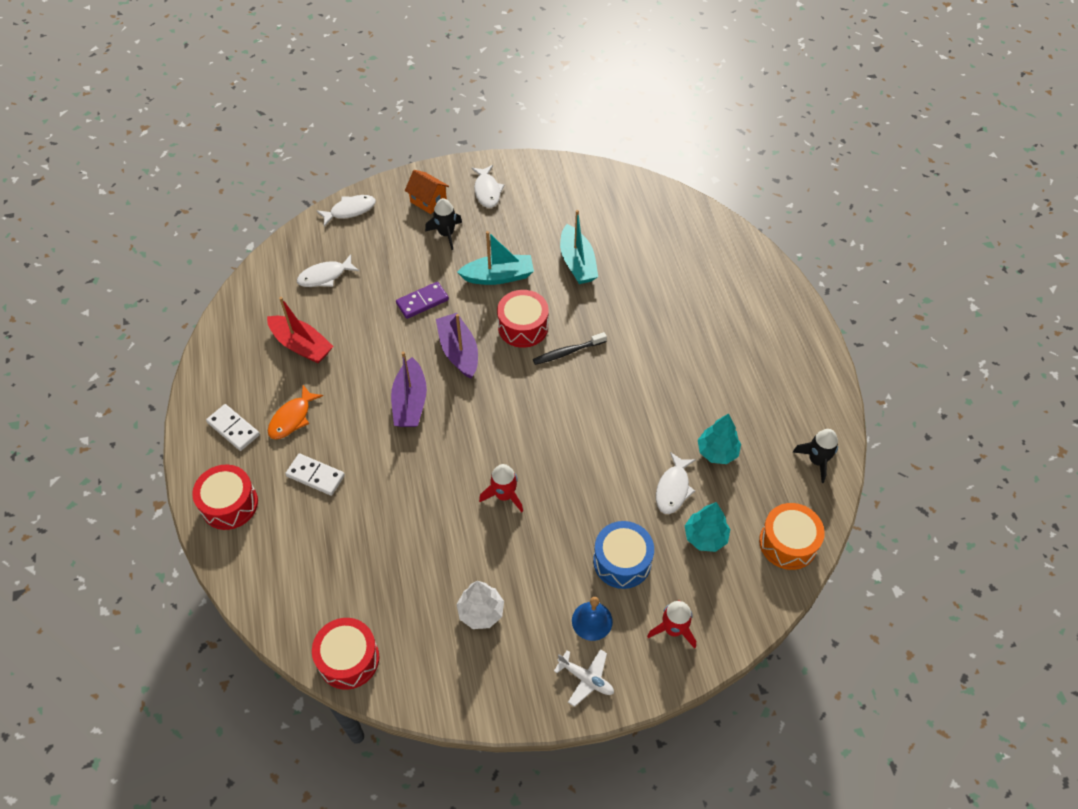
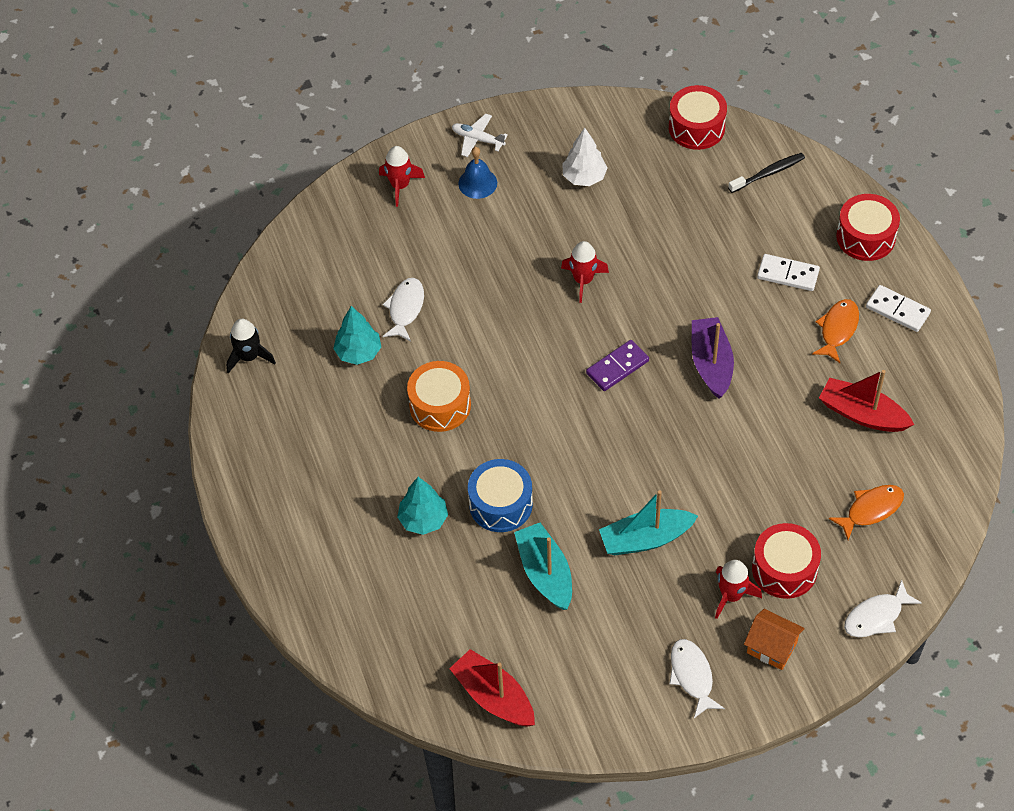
camera: 175 degrees right, 0 degrees up
(325, 276) = (871, 510): white fish -> orange fish
(422, 302) = (734, 490): purple domino -> purple domino (617, 367)
(446, 234) = (731, 595): black rocket -> red rocket
(459, 351) = (671, 431): purple boat -> none
(523, 327) = (600, 472): red drum -> red drum (784, 569)
(567, 352) = (540, 446): black toothbrush -> black toothbrush (768, 173)
(622, 561) = (453, 235): blue drum -> blue drum (500, 504)
(624, 194) = (494, 696): none -> red boat
(705, 537) = (371, 267): turquoise tree -> turquoise tree (423, 519)
(788, 543) = (286, 272): orange drum -> orange drum (440, 405)

